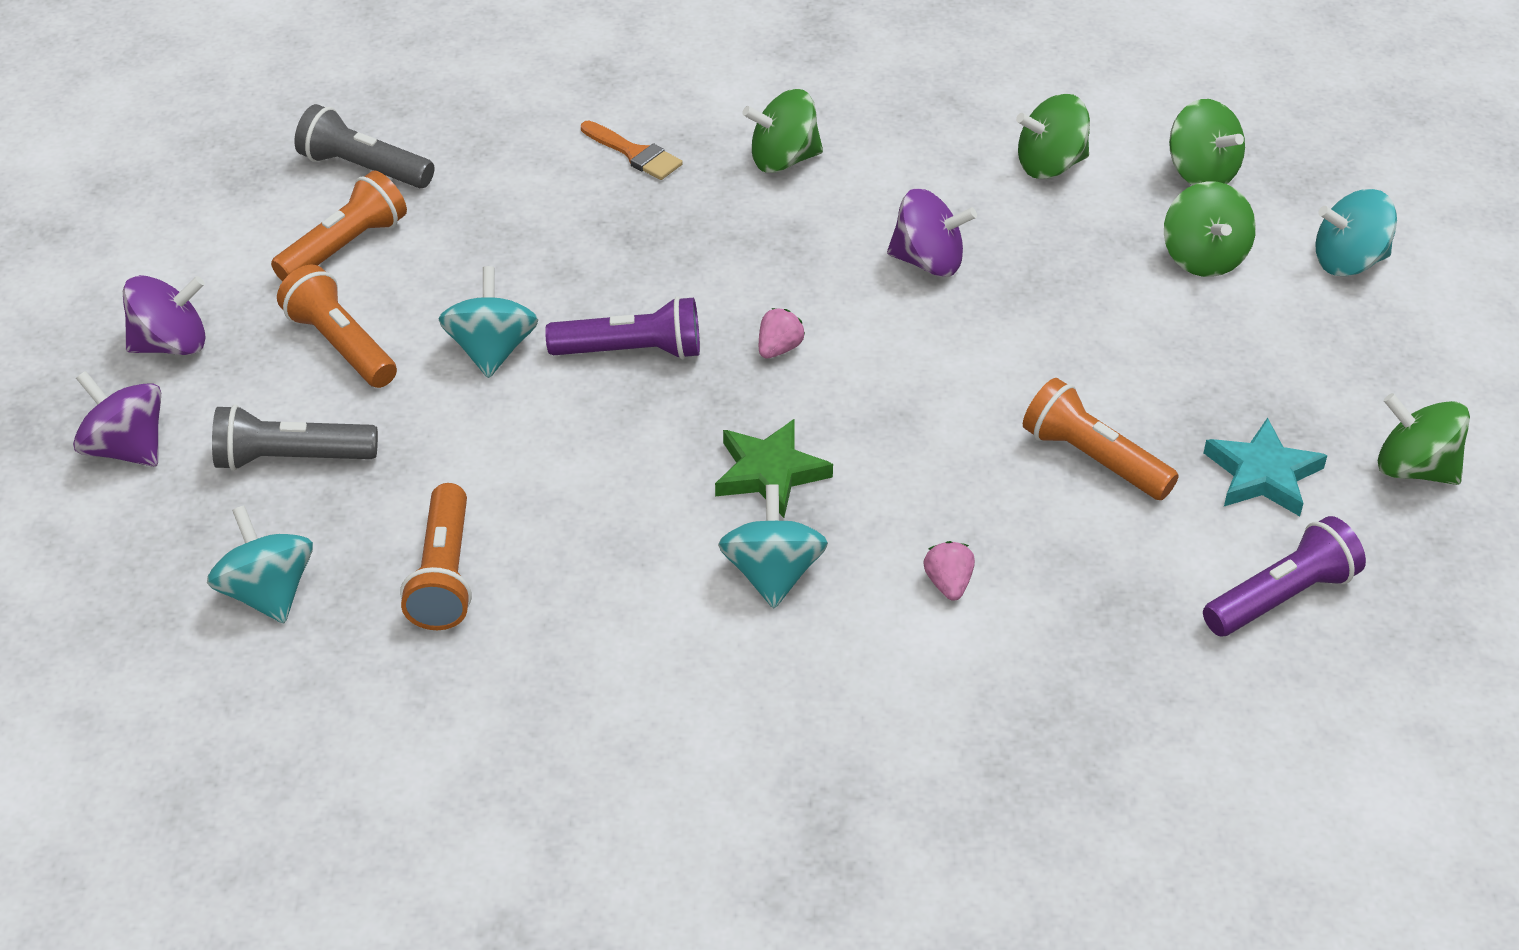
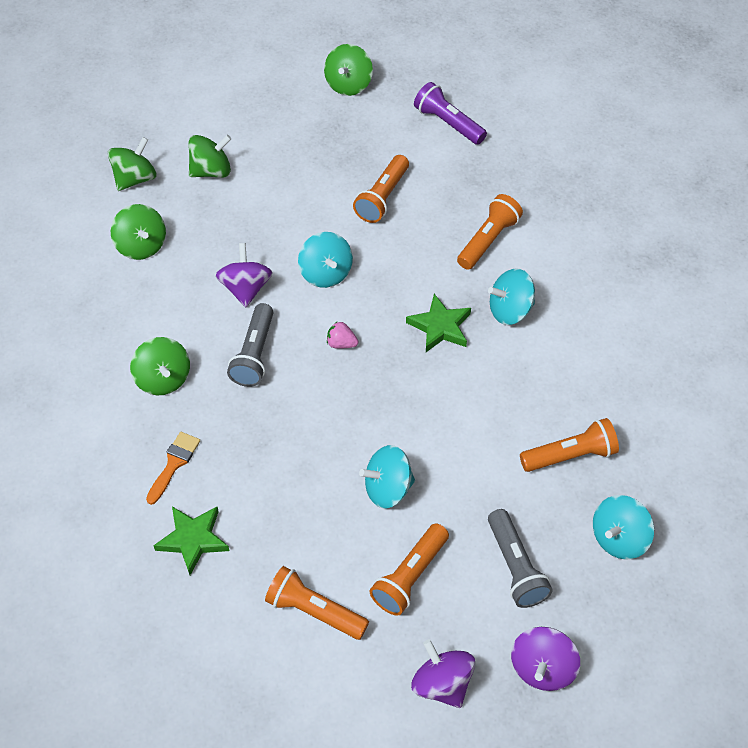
camera: 105 degrees left, 10 degrees up
(364, 168) = (226, 631): grey flashlight -> grey flashlight (254, 354)
(509, 157) = (193, 539): none -> green star
(631, 351) = (366, 415): purple flashlight -> none
(948, 584) = (488, 240): pink strawberry -> orange flashlight
(1262, 474) = (371, 135): turquoise star -> none
(1348, 261) = (200, 115): turquoise spinning top -> turquoise spinning top (326, 273)

